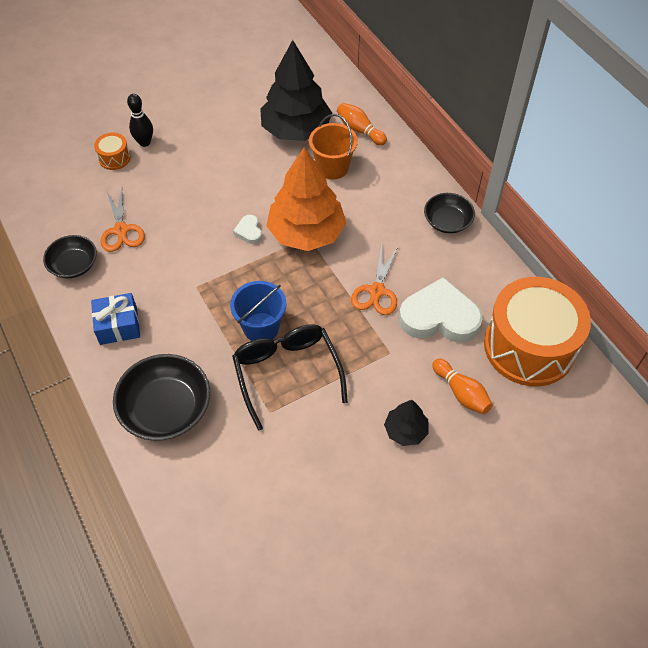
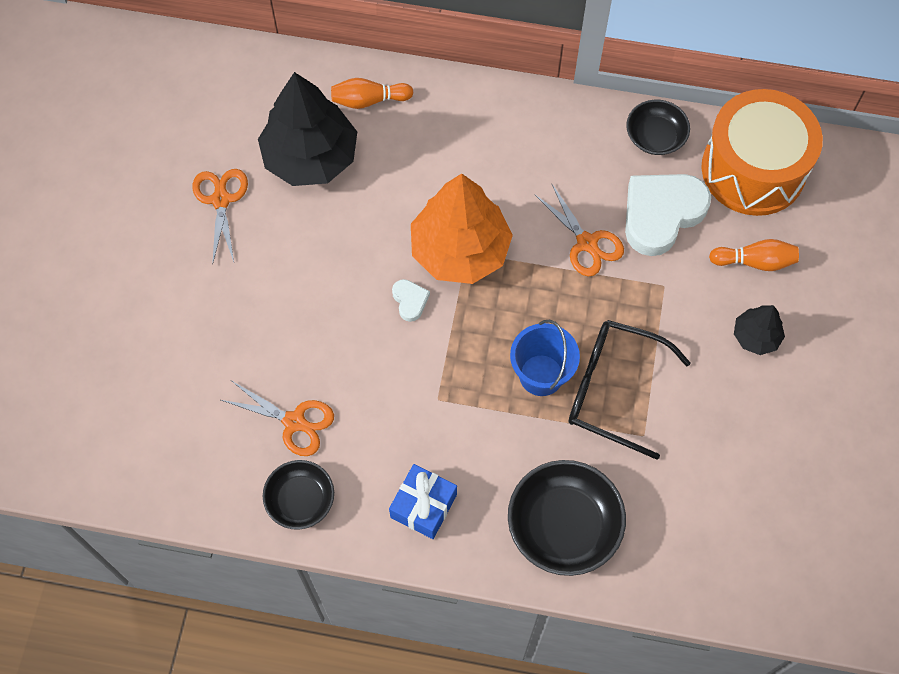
camera: 50 degrees left, 10 degrees up
(114, 158) = (178, 361): orange drum -> none
(144, 142) = (183, 315): black bowling pin -> none
(230, 112) = (221, 200): none -> orange scissors
(249, 231) = (410, 301): white heart -> white heart turned 135 degrees counterclockwise
(332, 167) = (396, 163): orange bucket -> none
(447, 221) = (558, 118): black bowl -> black bowl (655, 136)

